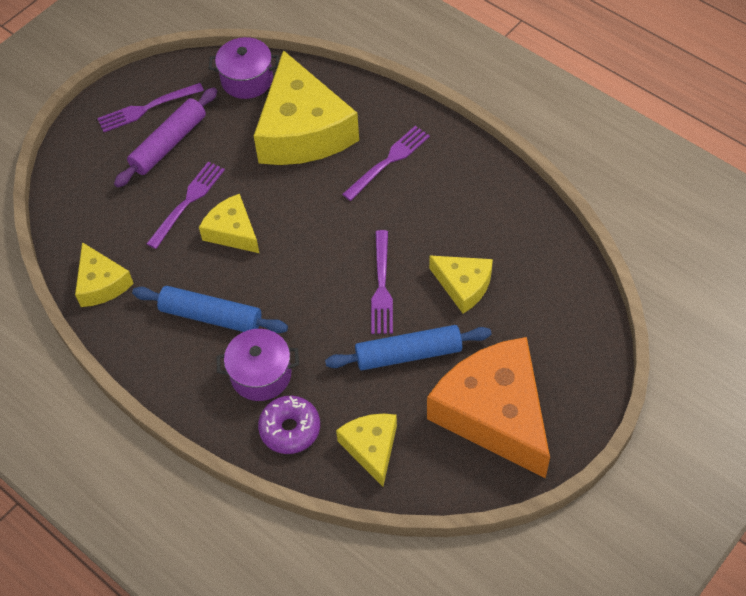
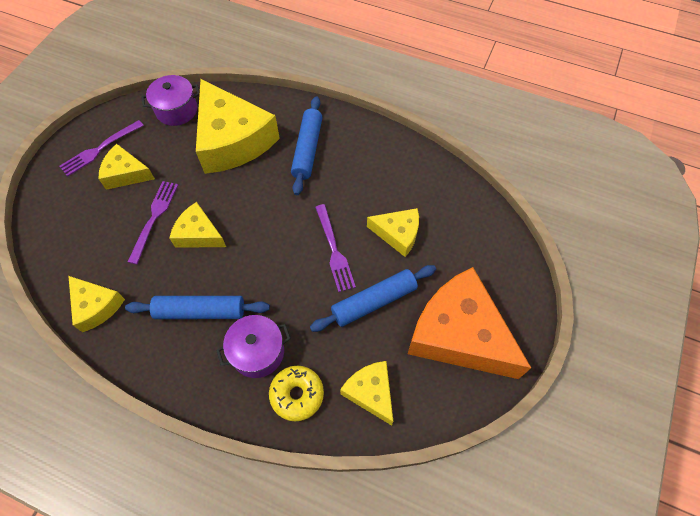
camera: 20 degrees left, 5 degrees up
(169, 144) = (126, 174): purple rolling pin -> yellow cheese
(290, 429) = (297, 395): purple donut -> yellow donut
(388, 161) = (307, 149): purple fork -> blue rolling pin

